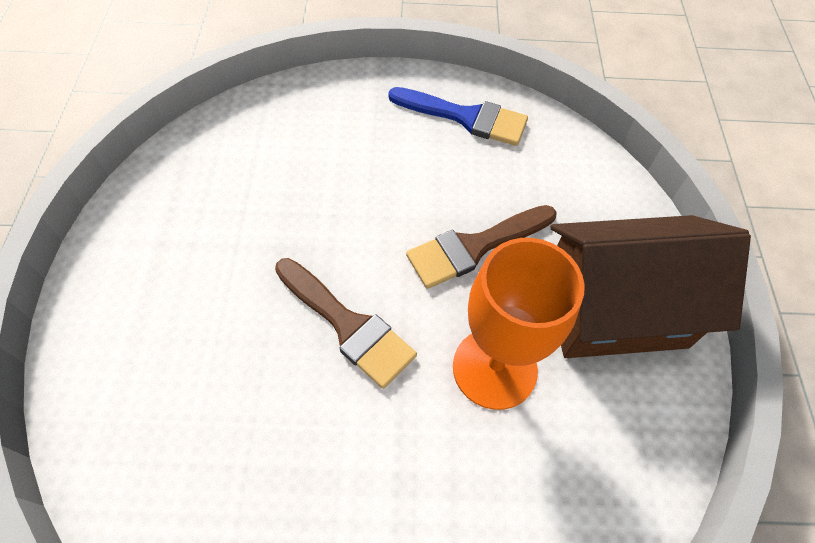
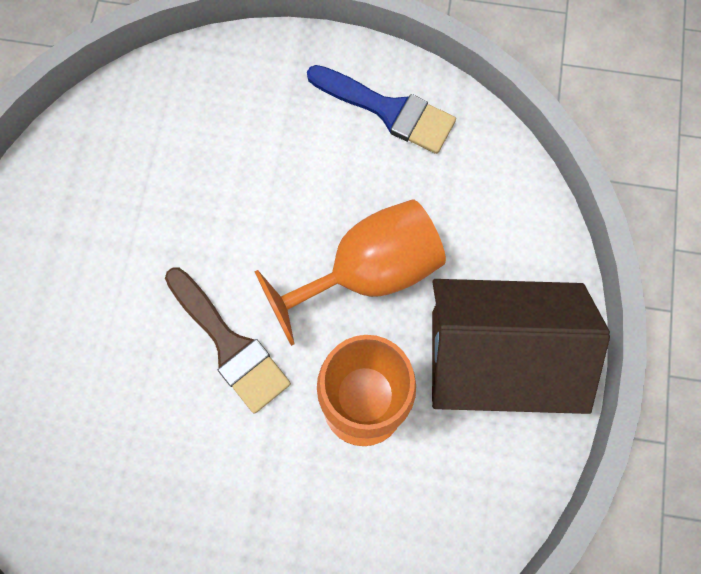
camera: 10 degrees right, 15 degrees up
(474, 247) = (368, 272): brown brush -> orange goblet

